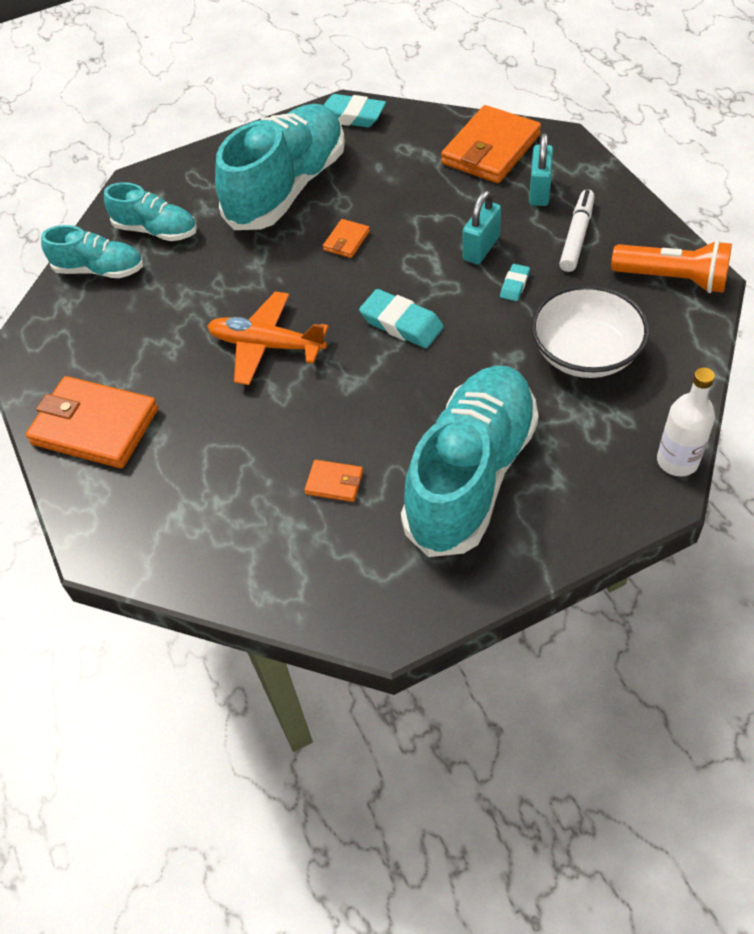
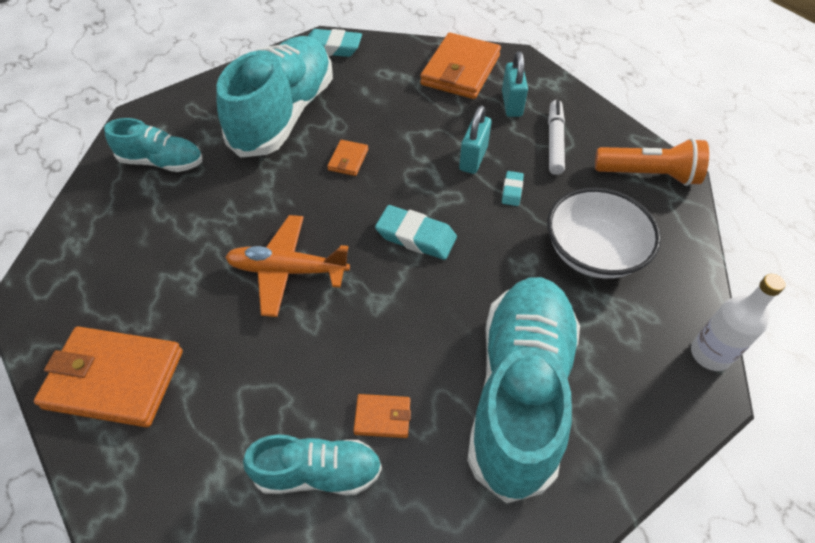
camera: 15 degrees left, 0 degrees up
(99, 270) = (107, 205): turquoise shoe -> turquoise shoe (318, 473)

